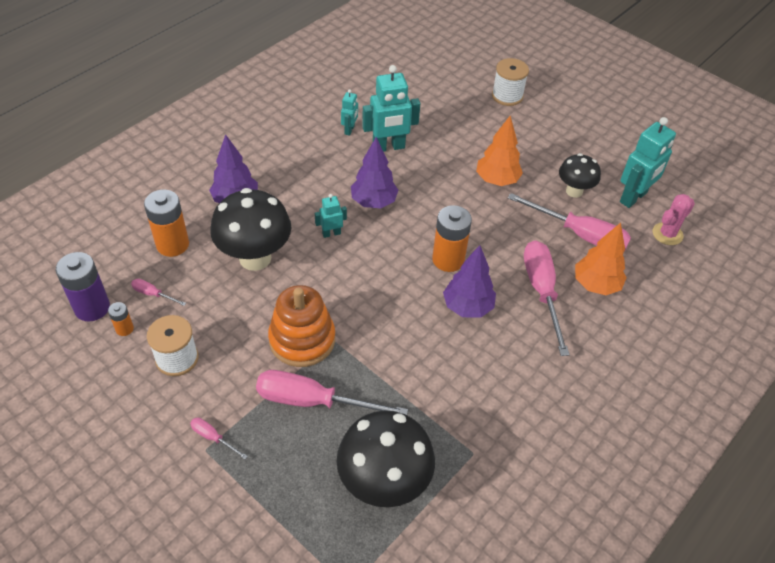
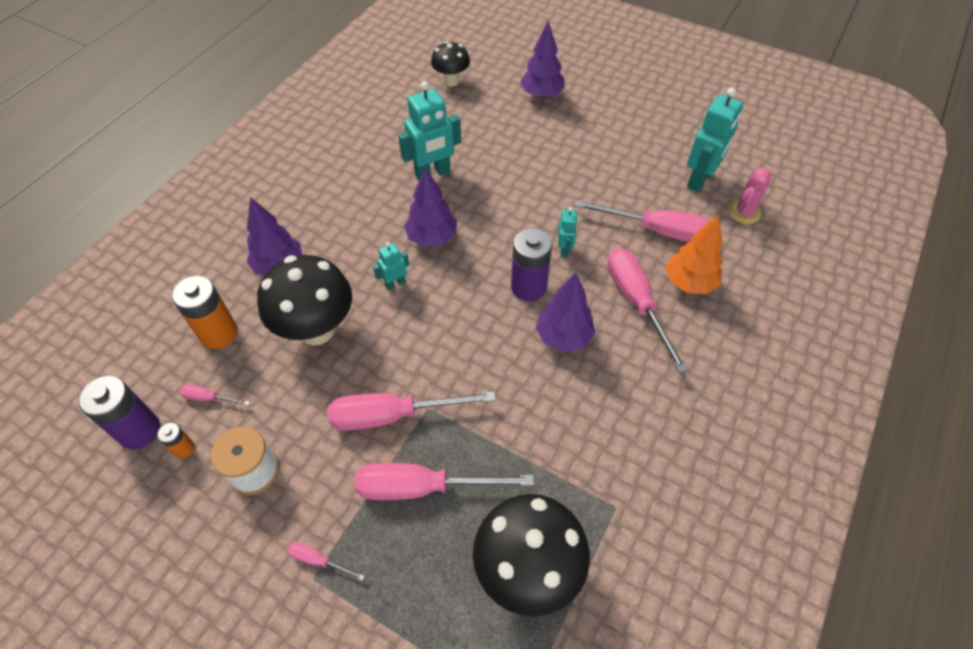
camera: 10 degrees left, 5 degrees up
(302, 339) = (393, 415): orange stacking toy -> pink screwdriver
(349, 130) = (386, 162): turquoise robot -> turquoise robot (564, 249)
(448, 259) = (528, 287): orange battery -> purple battery
(497, 180) = (556, 188): orange tree -> none
(507, 96) = (541, 95): white spool -> purple tree
(574, 191) = (638, 184): black mushroom -> black mushroom (451, 81)

